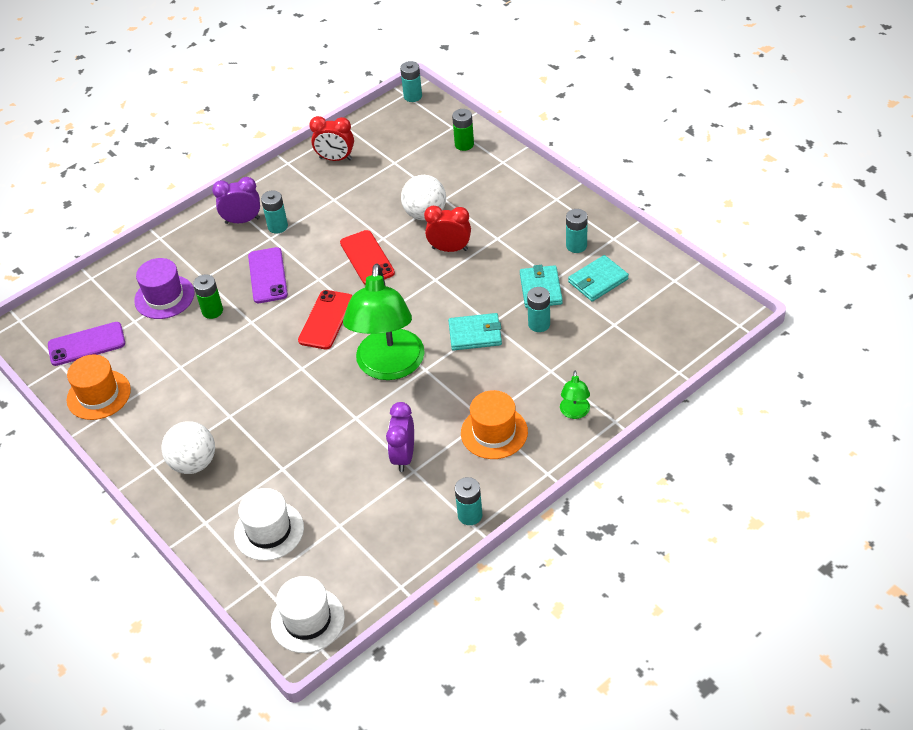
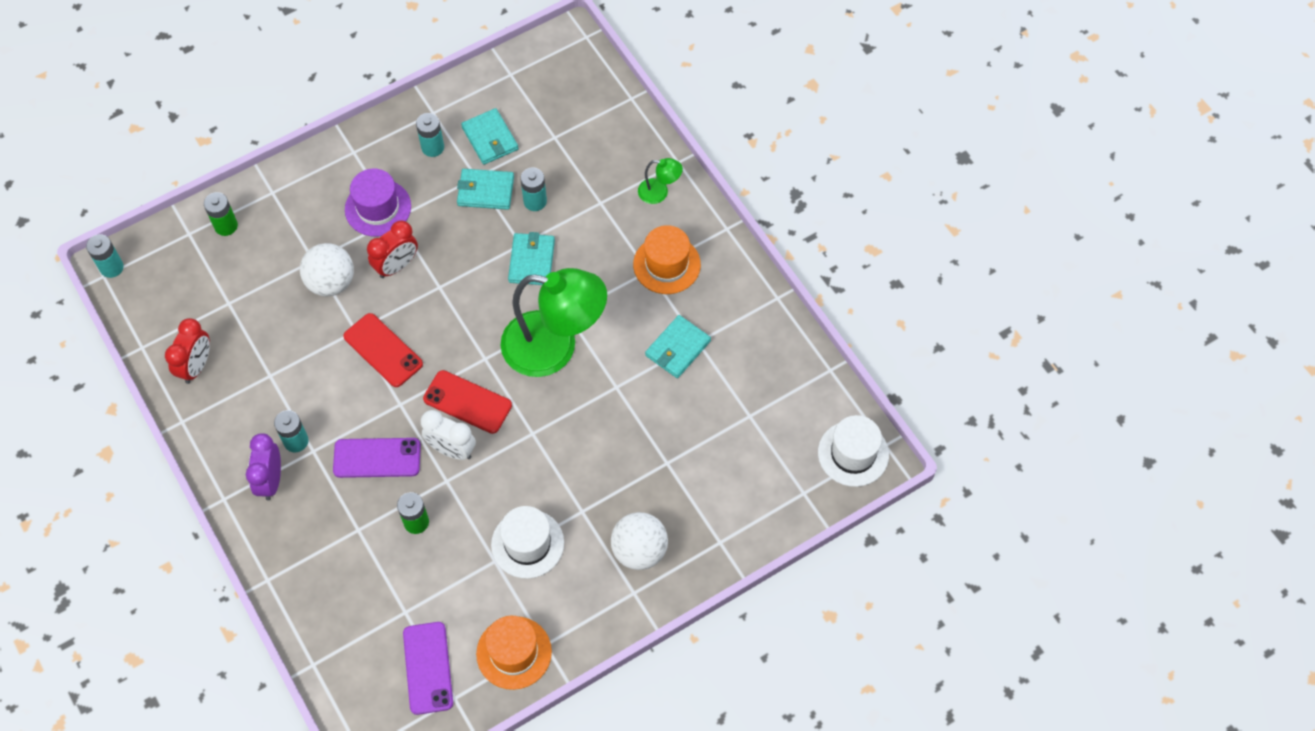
camera: 85 degrees left, 15 degrees up
(164, 297) = (375, 576): purple hat -> purple hat (378, 208)
(269, 531) = (743, 481): white hat -> white hat (527, 544)
(280, 319) = (451, 449): none -> white clock
(367, 258) = (383, 350): red phone -> red phone turned 60 degrees clockwise
(403, 456) = (678, 348): purple clock -> turquoise wallet
(450, 249) = (397, 266): red clock -> red clock turned 150 degrees counterclockwise
(470, 515) = (761, 300): turquoise battery -> none

